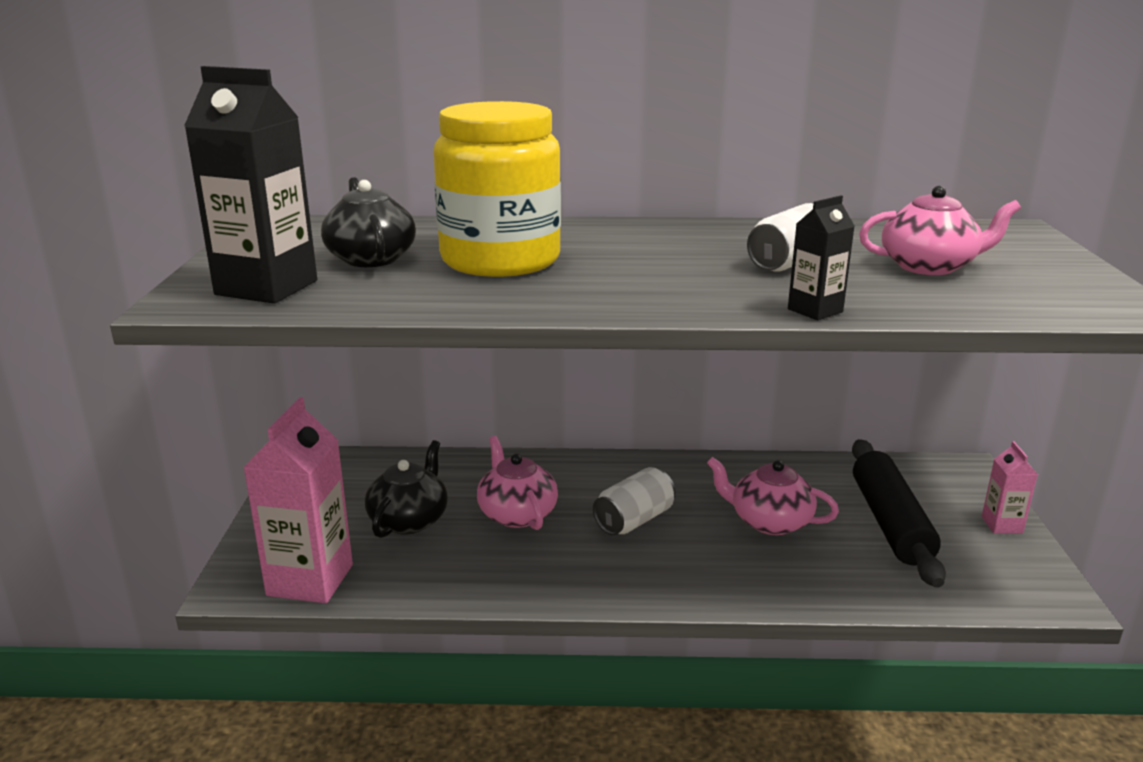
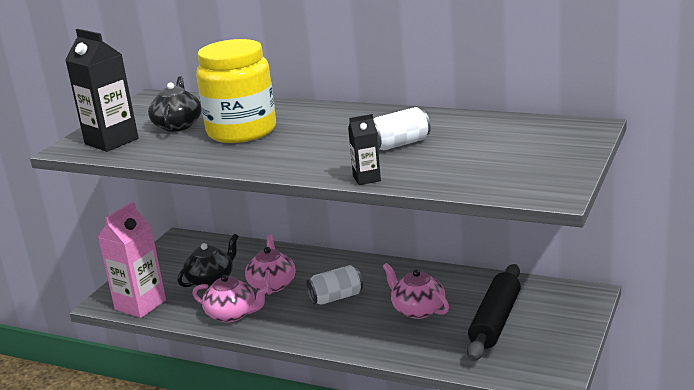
camera: 25 degrees right, 0 degrees up
(929, 266) = (481, 153): pink teapot -> pink teapot (232, 314)
(1002, 525) = (571, 333): pink carton -> none

